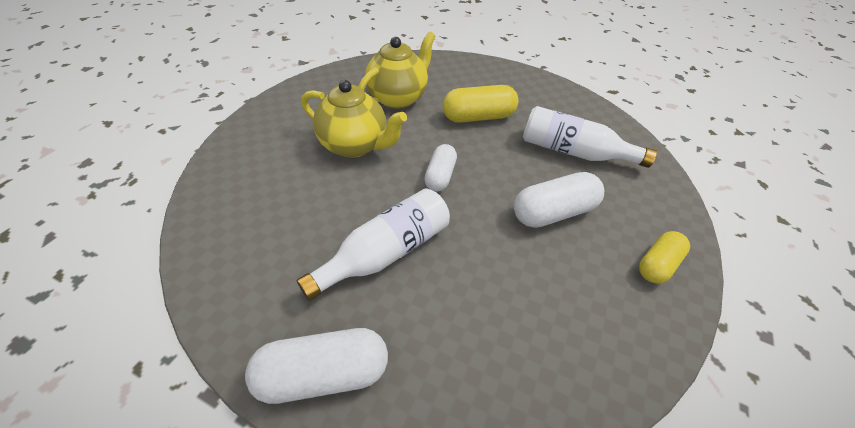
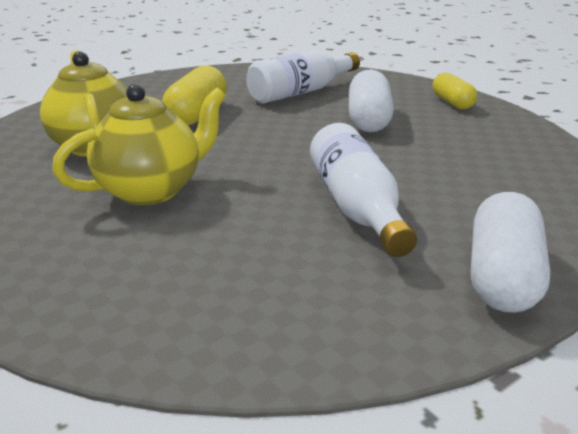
camera: 60 degrees left, 20 degrees down
(440, 176) = (268, 154): white capsule -> none

